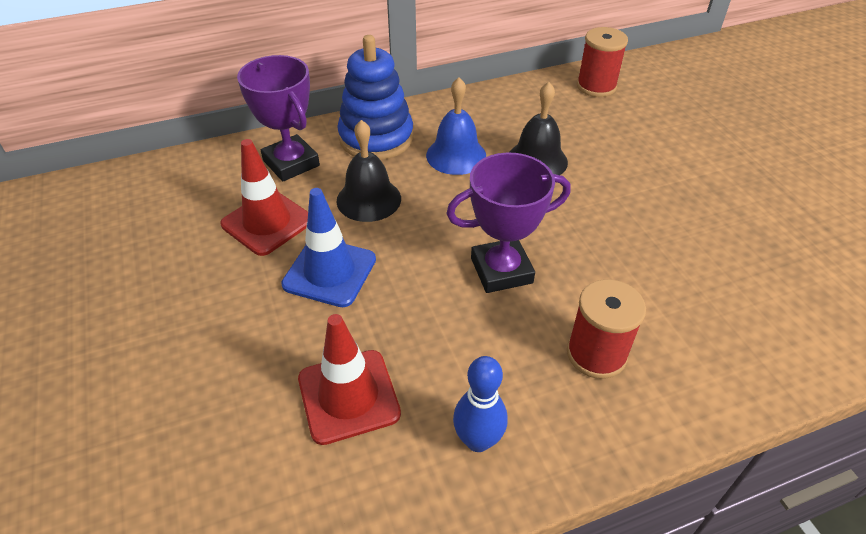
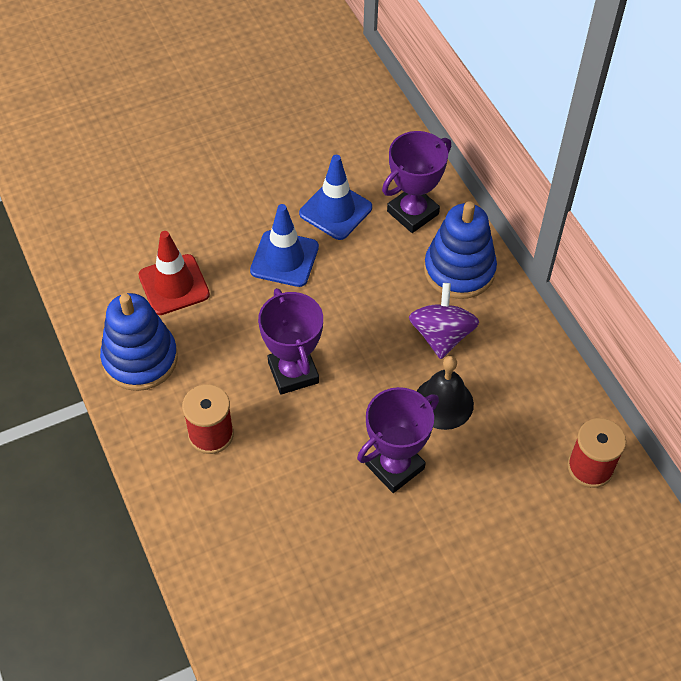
camera: 85 degrees right, 10 degrees up
(267, 222) = (335, 210): red traffic cone -> blue traffic cone
(368, 199) = (371, 274): black bell -> none
(456, 155) = (441, 335): blue bell -> purple spinning top
(478, 440) = (140, 359): blue bowling pin -> blue stacking toy
(615, 197) = (394, 466): none -> purple trophy

